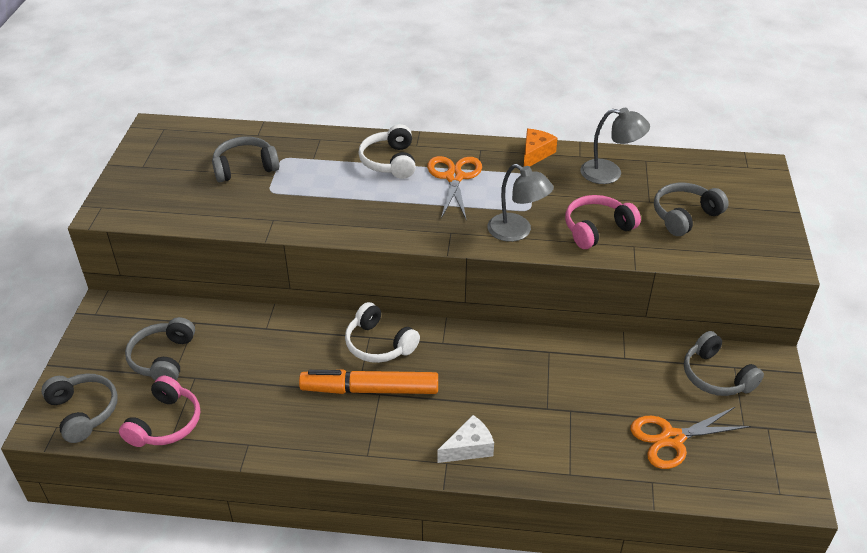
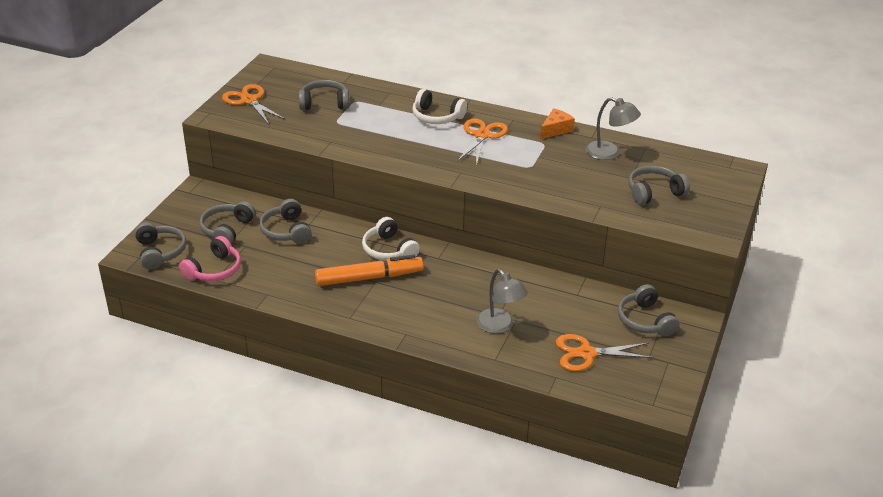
camera: 15 degrees right, 5 degrees down
(147, 180) = (249, 100): none -> orange scissors
(241, 344) = (286, 231): none -> grey headphones
(370, 390) = (369, 278): orange marker -> orange marker turned 150 degrees clockwise
(390, 161) = (437, 117): white headphones -> white headphones turned 75 degrees counterclockwise
(469, 448) = (426, 328): white cheese -> none
(517, 232) = (512, 180): grey lamp -> grey lamp (500, 326)
(597, 229) = (577, 189): pink headphones -> none

